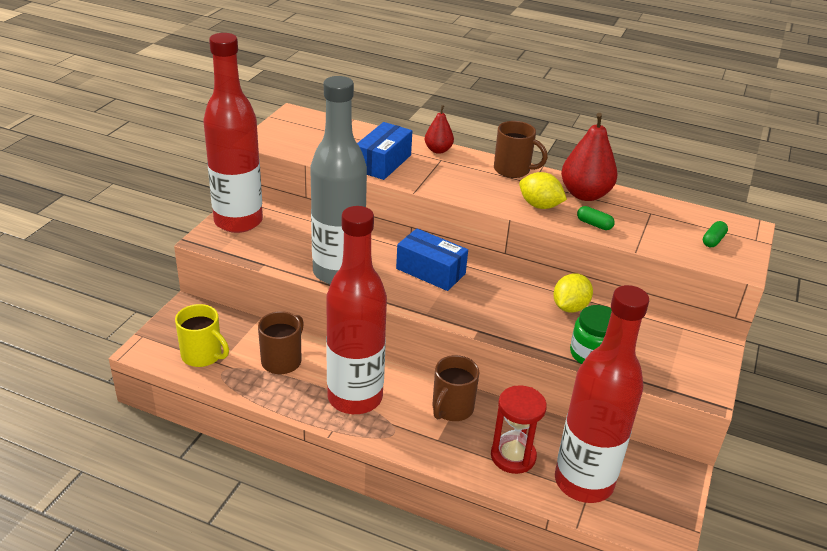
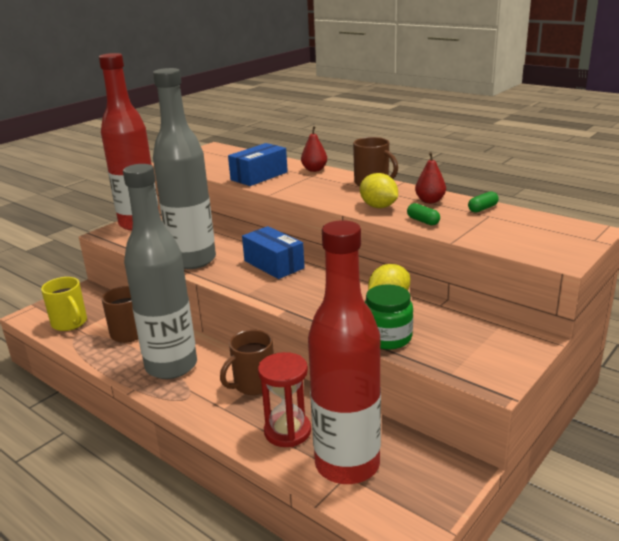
camera: 20 degrees right, 10 degrees down
(355, 398) = (171, 366): red bottle -> grey bottle
(585, 194) = (430, 201): red pear -> red pear, size x0.57
(713, 240) = (543, 238): green capsule -> green capsule (482, 209)

